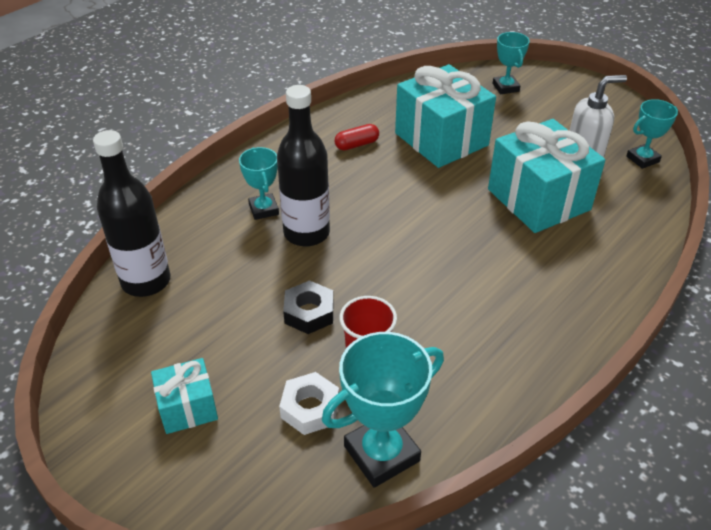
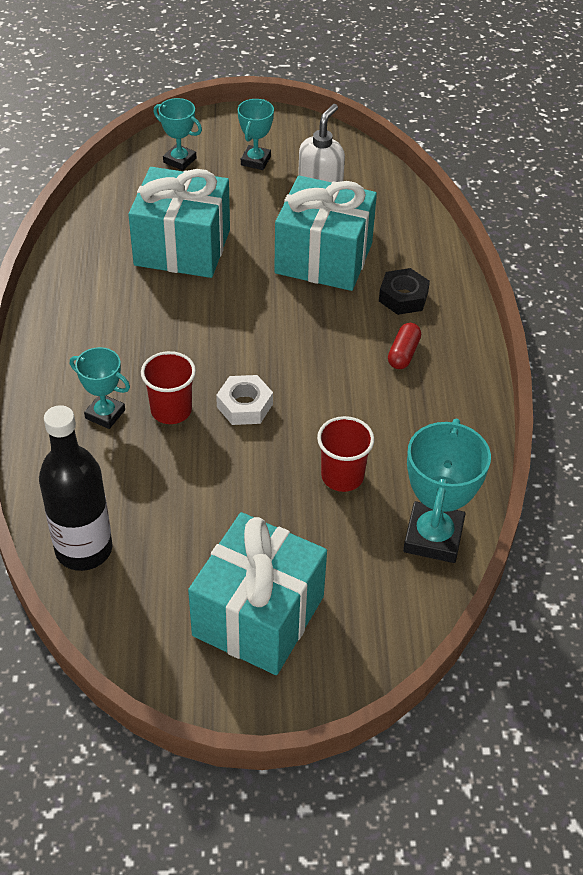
camera: 45 degrees left, 5 degrees up
(188, 408) = (258, 616): turquoise gift -> turquoise gift, size x1.93
(306, 233) = (171, 410): black bottle -> red cup
(309, 313) = (258, 475): black nut -> black nut (403, 297)
(310, 408) = (348, 545): white nut -> white nut (244, 405)
(357, 144) = (112, 298): red capsule -> red capsule (403, 353)
(642, 159) = (363, 172): turquoise trophy -> turquoise trophy (255, 161)

